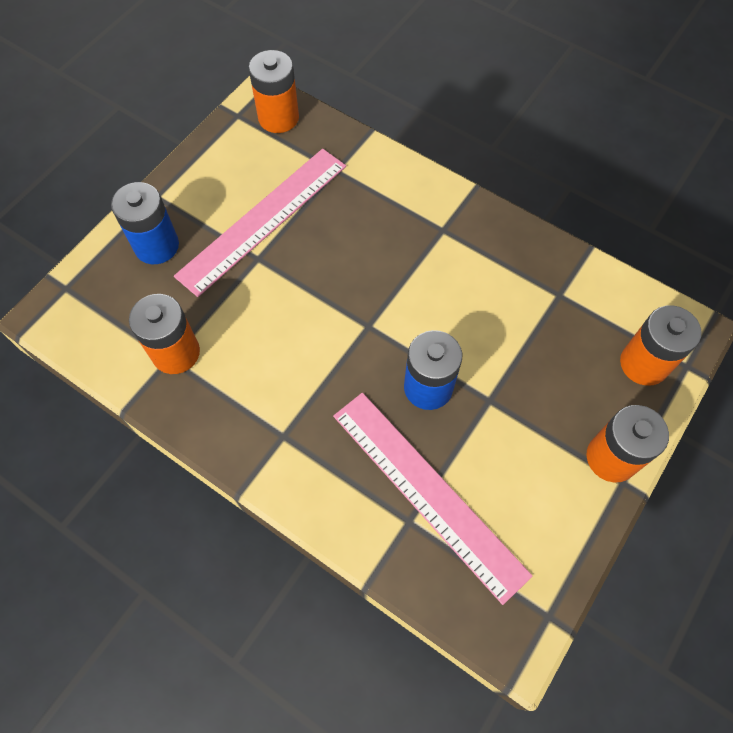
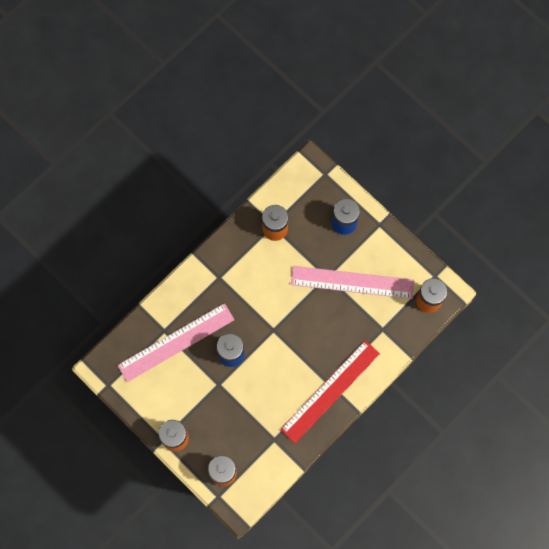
camera: 100 degrees right, 10 degrees up
(263, 220) = (352, 282): pink ruler -> pink ruler turned 45 degrees counterclockwise
(455, 226) = (330, 391): none -> red ruler

